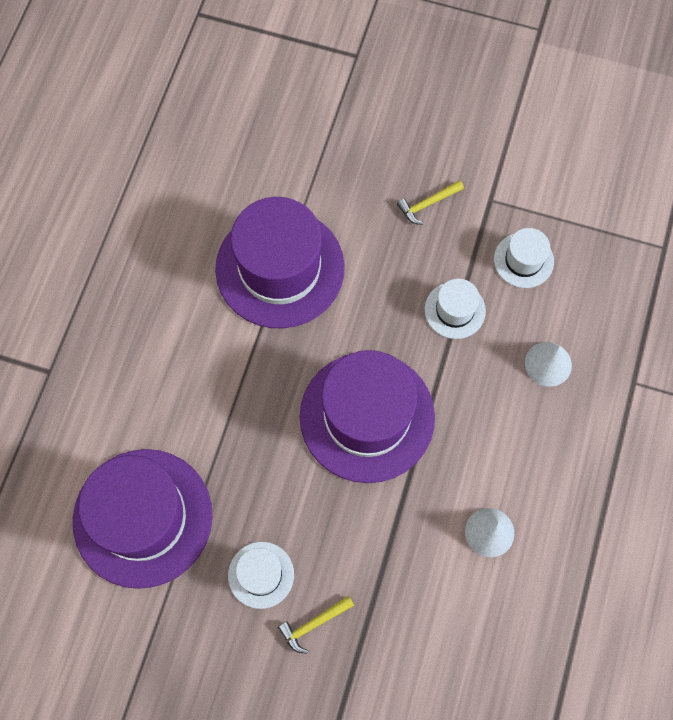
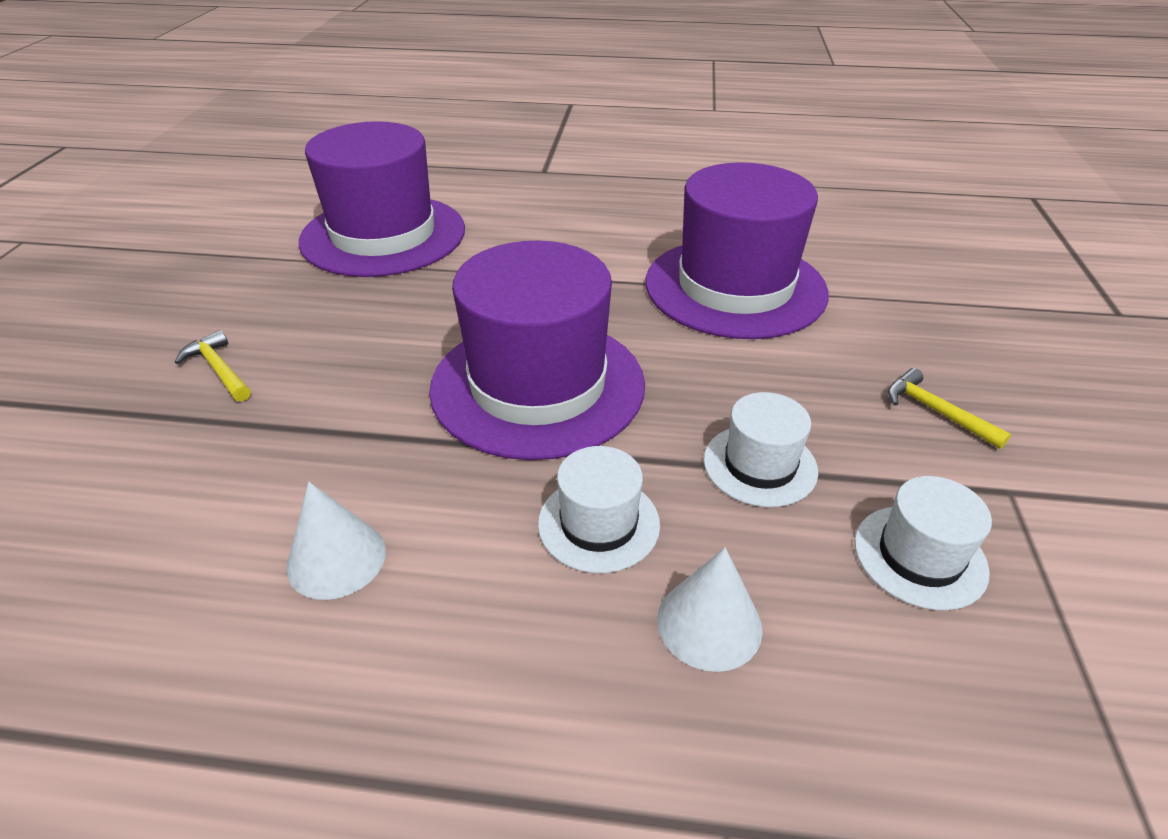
camera: 80 degrees right, 30 degrees down
(261, 575) = (300, 319): white hat -> white hat (598, 523)

